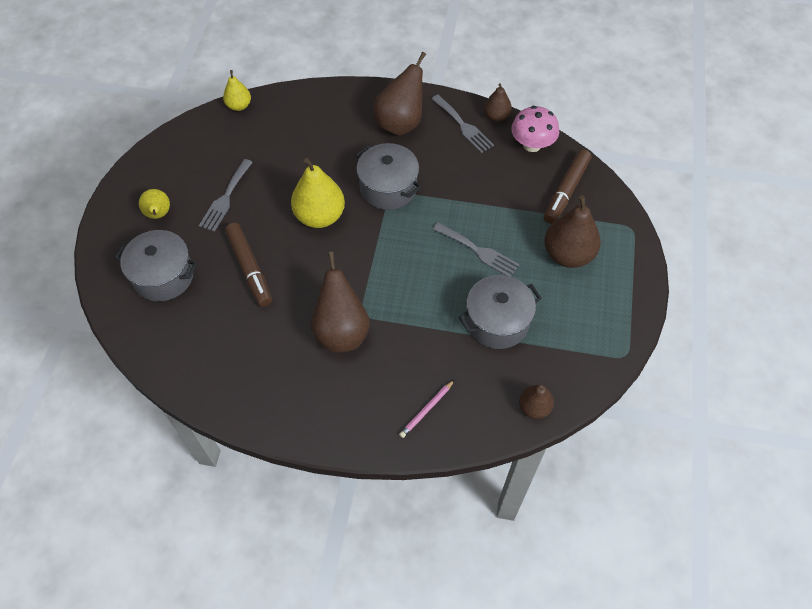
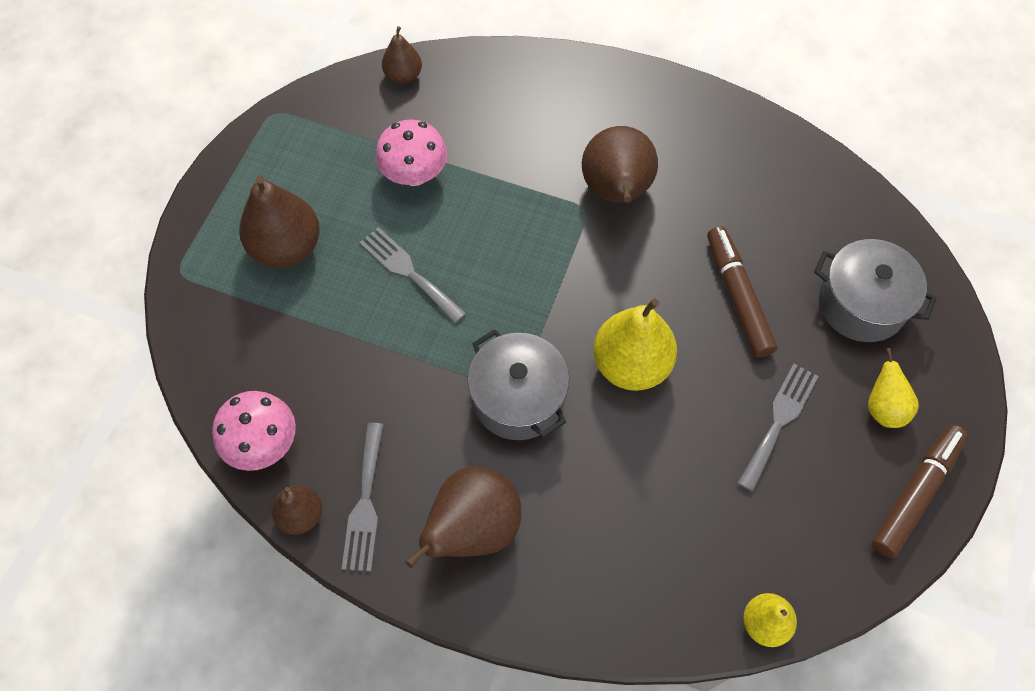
camera: 170 degrees left, 5 degrees up
(426, 410) = (527, 91): pink pencil -> none
(463, 126) = (365, 503): grey fork -> grey fork turned 150 degrees counterclockwise
(497, 322) = (414, 174): grey pot -> pink mushroom
(566, 191) = (246, 347): brown marker -> brown marker (915, 493)

